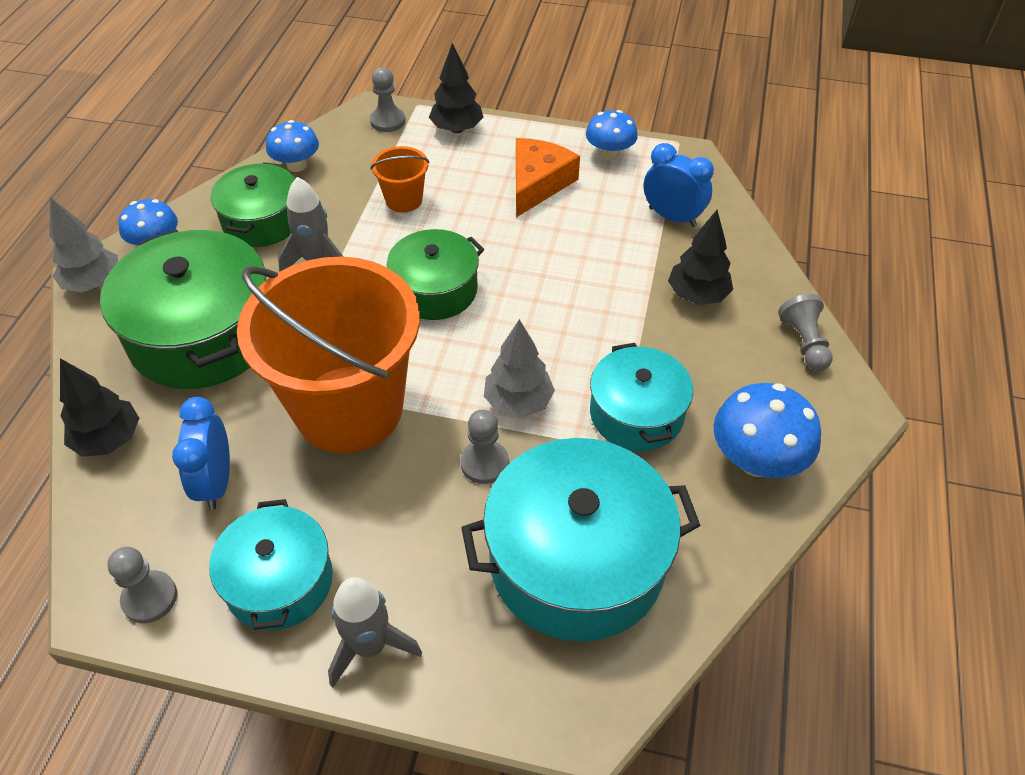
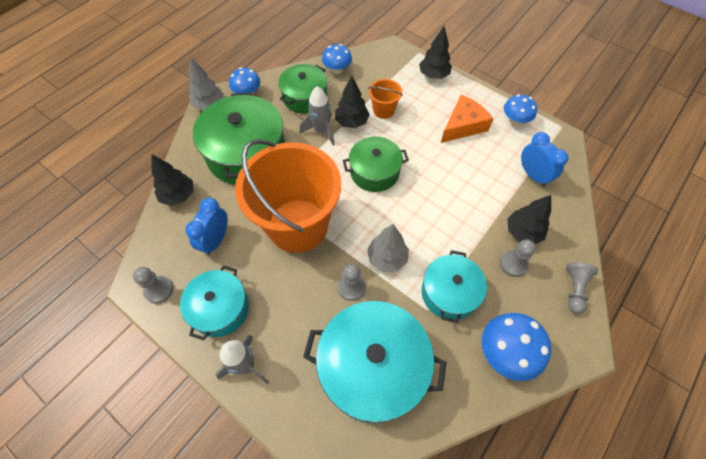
camera: 25 degrees right, 10 degrees up
(360, 232) = (351, 122): none -> black tree
(388, 121) = (397, 58): grey pawn -> grey pawn (513, 264)

